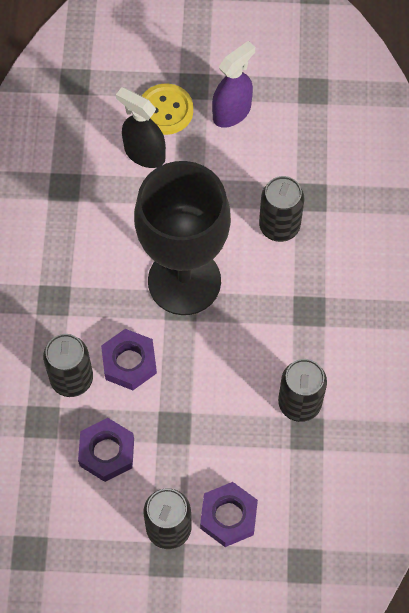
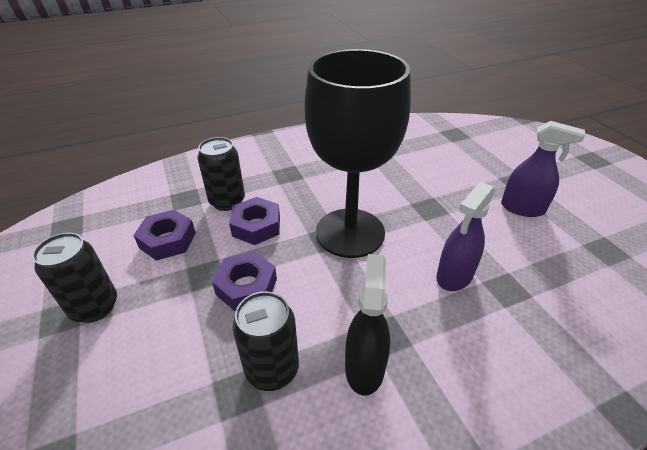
camera: 65 degrees right, 25 degrees down
(144, 153) = (437, 177): black spray bottle -> black spray bottle (364, 367)
(165, 110) = (481, 176): yellow button -> none
(228, 516) = (113, 353): purple nut -> purple nut (246, 286)
(279, 226) = (454, 276): black can -> purple spray bottle

